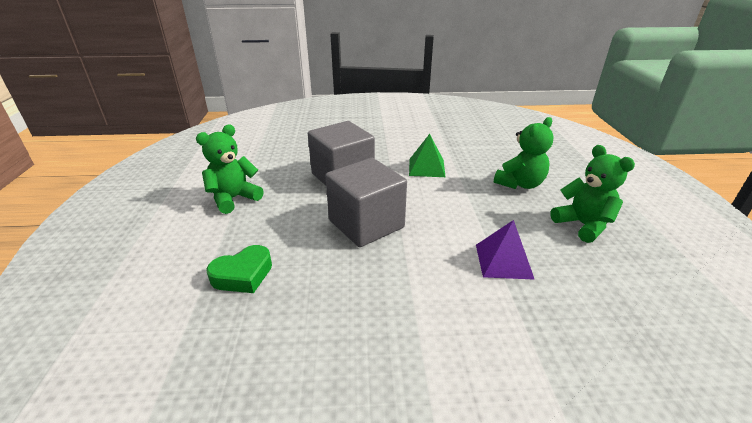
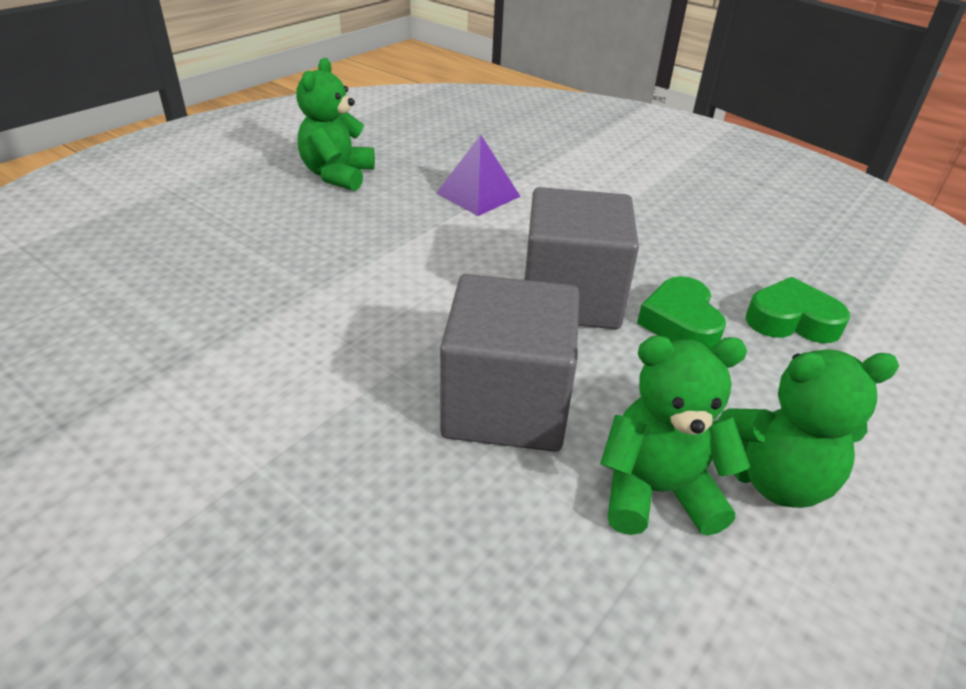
camera: 140 degrees left, 5 degrees up
(304, 240) = (680, 323): none -> green heart
(426, 167) = (335, 332): green pyramid -> none
(520, 184) = (280, 234): green teddy bear -> green teddy bear (657, 491)

